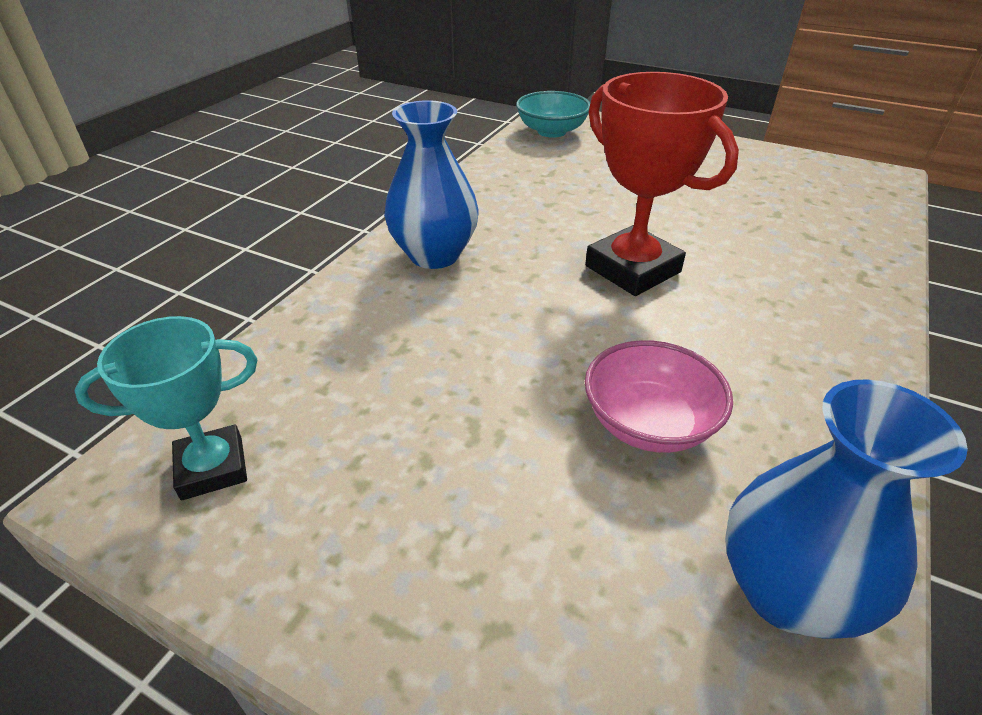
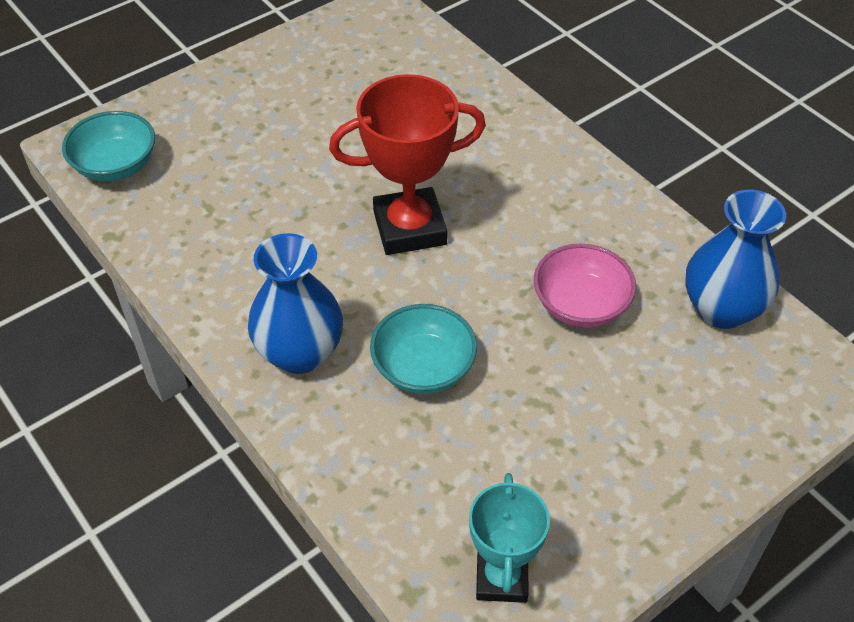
camera: 65 degrees left, 10 degrees up
(465, 328) = (423, 368): none -> turquoise bowl

